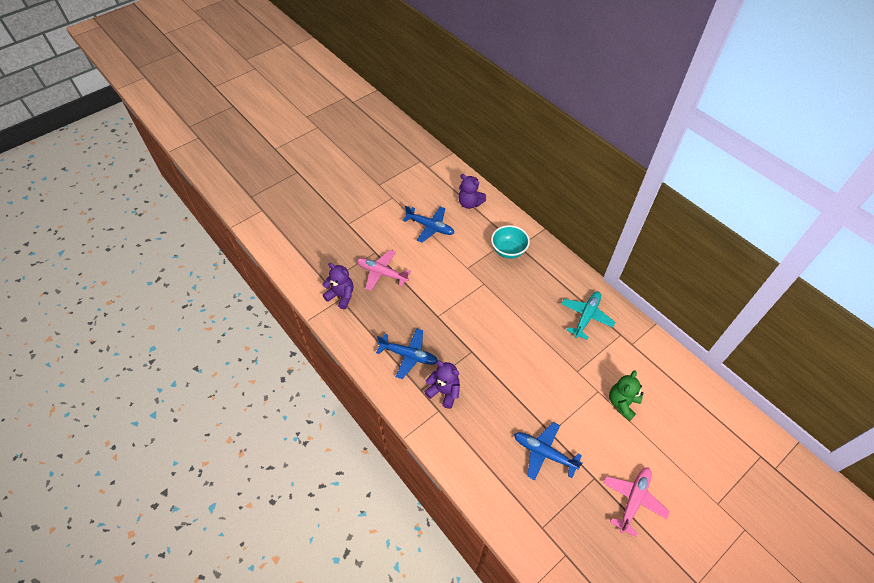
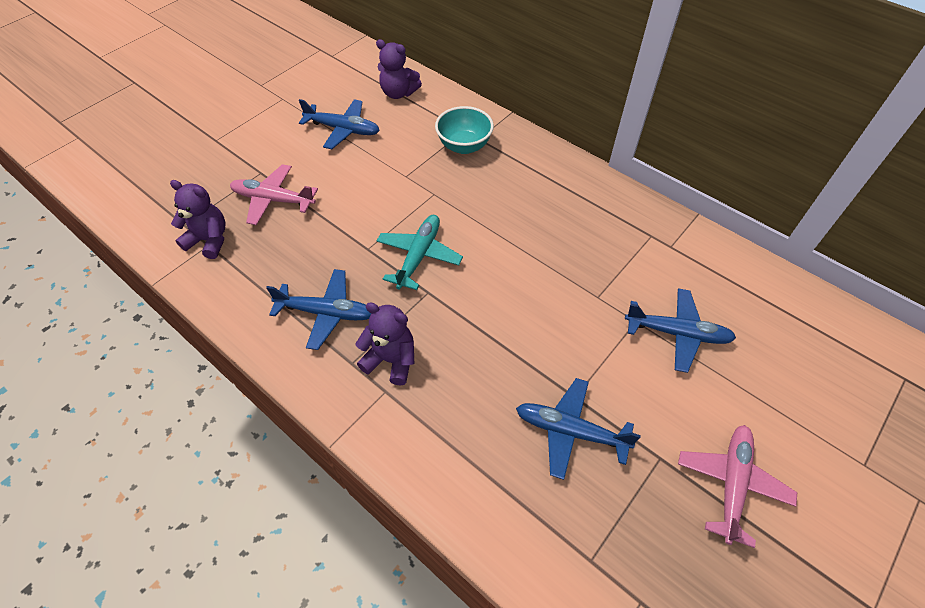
camera: 10 degrees left, 0 degrees up
(586, 317) = (595, 218): turquoise plane -> turquoise plane (419, 256)
(622, 403) = (677, 333): green teddy bear -> blue plane

